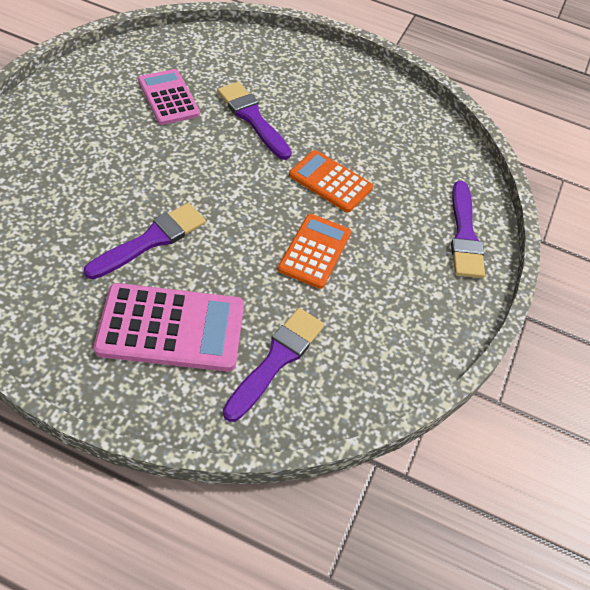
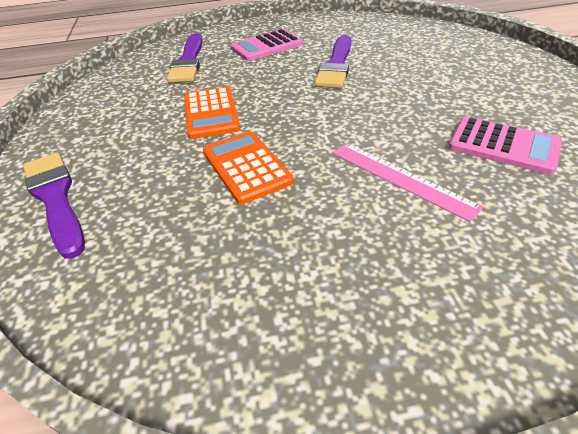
camera: 155 degrees right, 10 degrees down
(171, 328) = (267, 46): pink calculator -> pink calculator, size x0.65
(252, 118) = (401, 178): purple brush -> pink ruler
(330, 182) = (246, 167): orange calculator -> orange calculator turned 120 degrees counterclockwise

